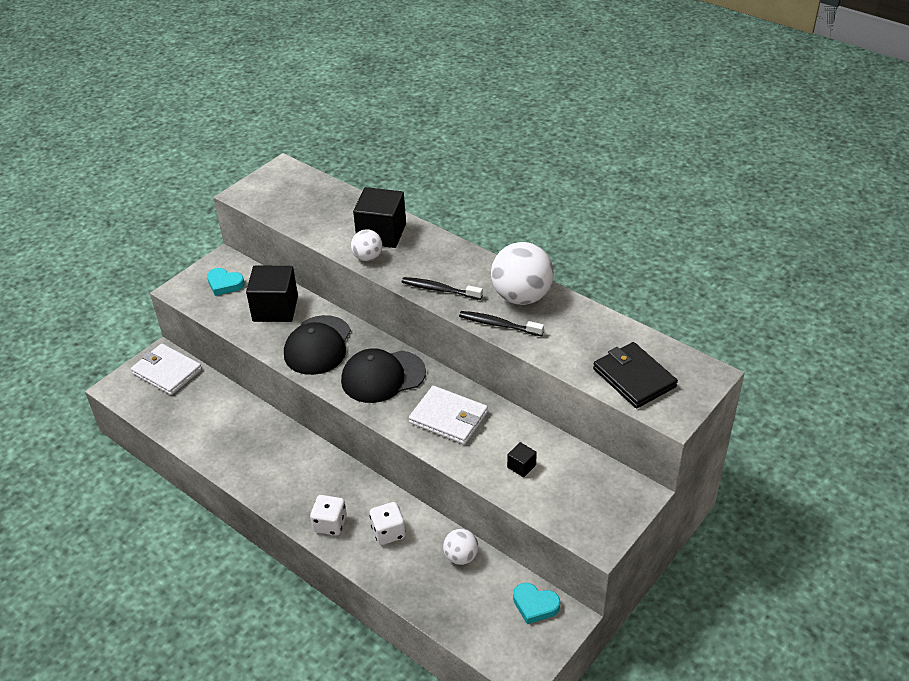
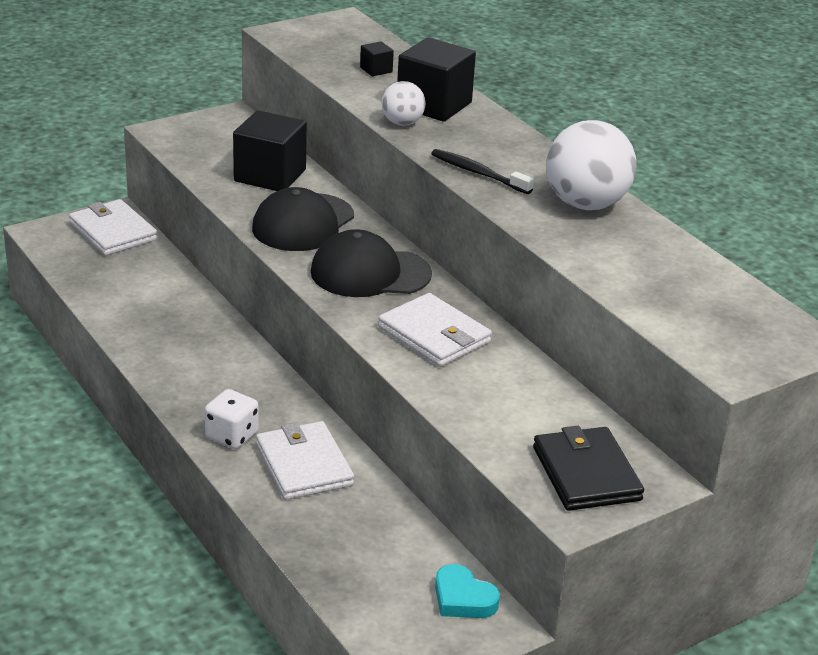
camera: 15 degrees right, 10 degrees down
(224, 284) = (220, 138): turquoise heart -> none
(388, 532) = (304, 465): white dice -> white wallet
(461, 557) = (388, 517): white ball -> none
(498, 324) = (537, 224): black toothbrush -> none
(521, 466) = (506, 409): black cube -> black cube (376, 70)
(634, 378) = (697, 319): black wallet -> black wallet (586, 473)

